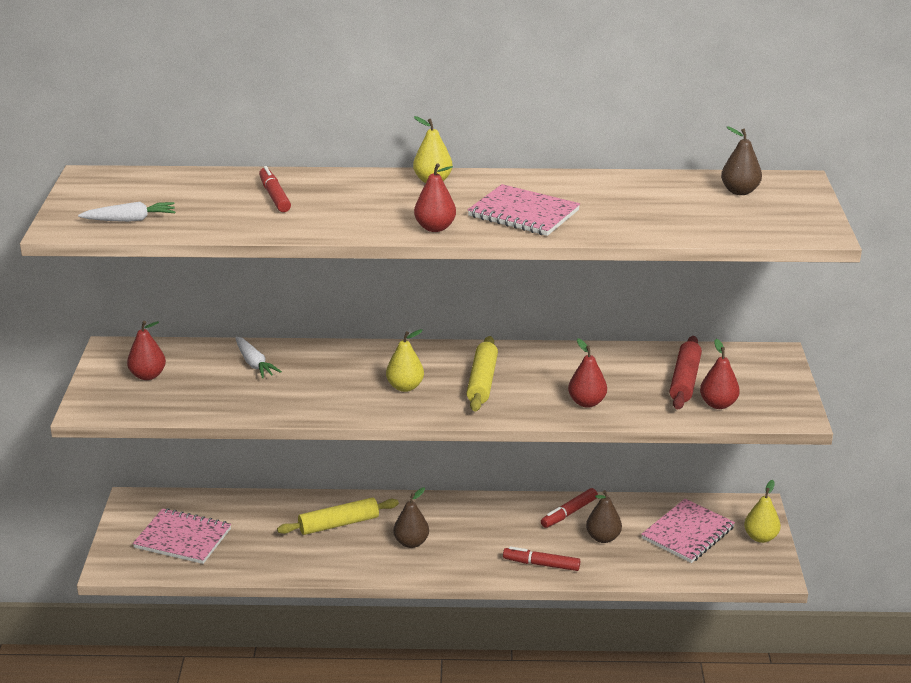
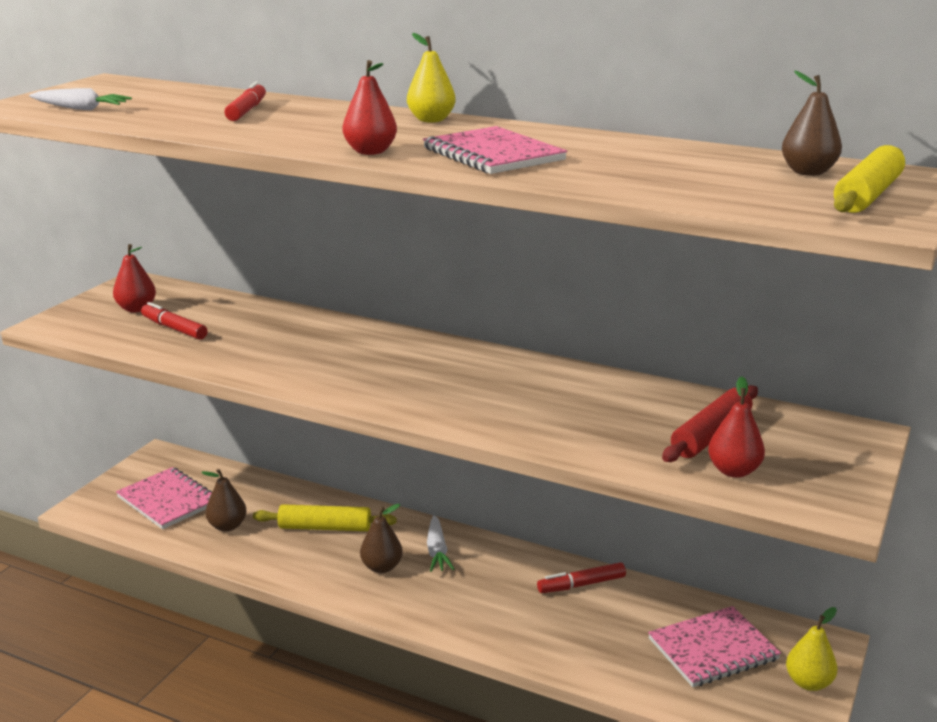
camera: 25 degrees right, 5 degrees down
(254, 364) = (245, 319): white carrot -> white carrot (437, 551)
(405, 387) = (370, 370): yellow pear -> none
(482, 381) = (460, 383): yellow rolling pin -> yellow rolling pin (868, 195)
(541, 564) = (506, 633): red marker -> red marker (174, 329)
(587, 402) = (562, 431): red pear -> none
(603, 538) = (601, 624): brown pear -> brown pear (227, 526)

